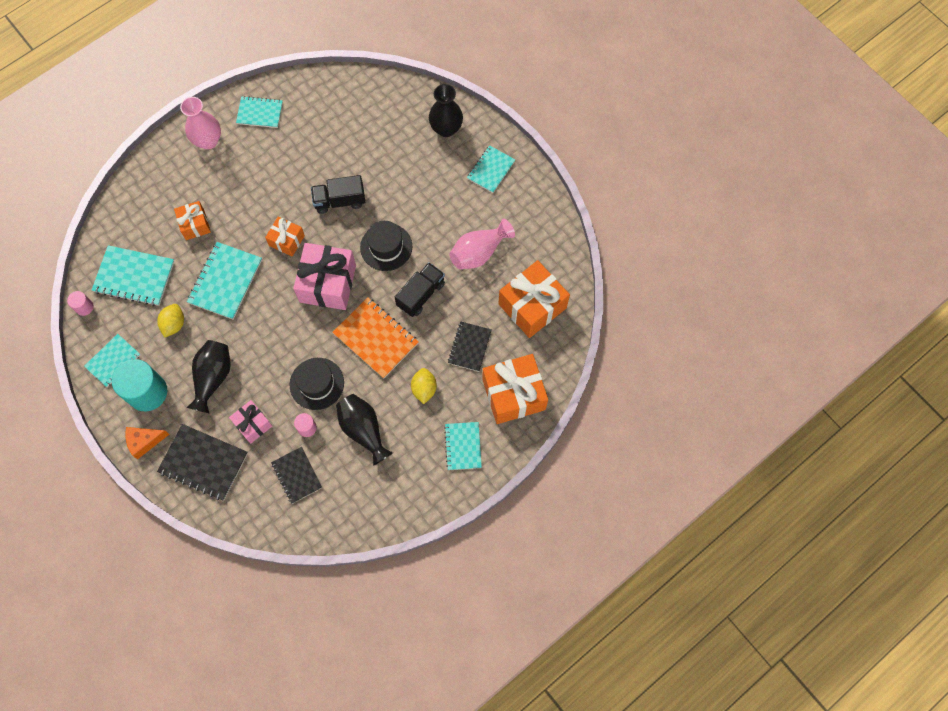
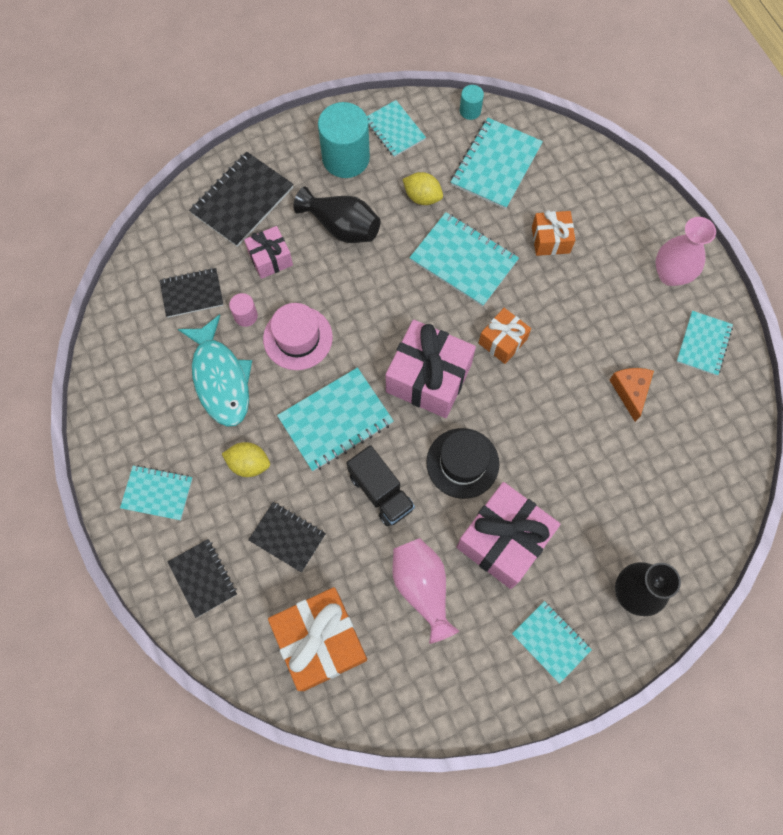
camera: 105 degrees right, 0 degrees up
(84, 307) = (470, 111): pink cylinder -> turquoise cylinder
(144, 441) = (288, 147): orange cheese -> orange cheese (630, 391)
(317, 383) = (298, 338): black hat -> pink hat
(340, 201) = (546, 418): black truck -> none
(363, 430) = (220, 379): black vase -> turquoise fish
(376, 338) = (335, 420): orange notebook -> turquoise notebook
(433, 210) = (503, 540): none -> pink gift
(513, 394) = (203, 578): orange gift -> black notebook

